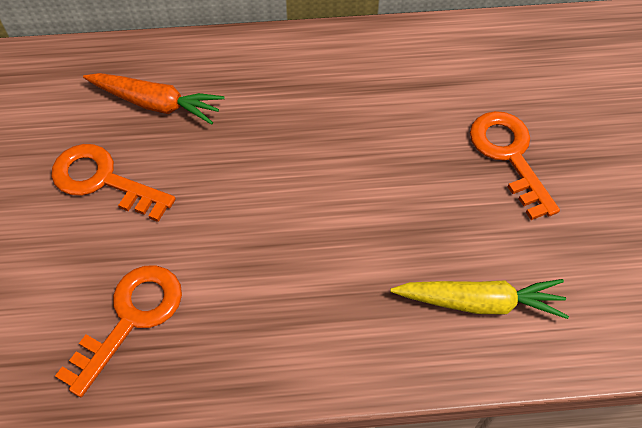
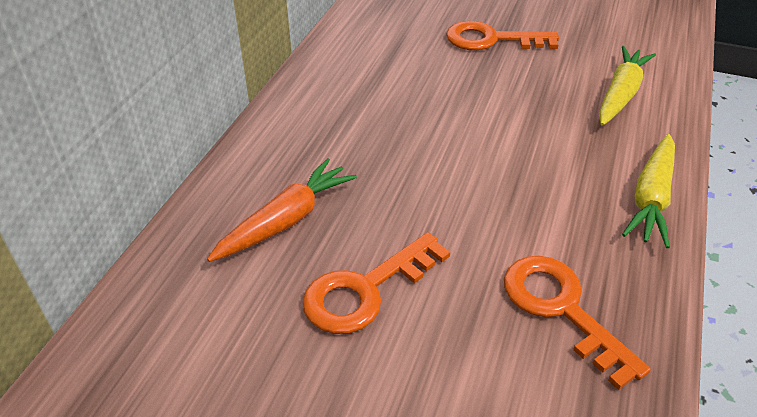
camera: 65 degrees left, 15 degrees down
(309, 364) = (651, 198): none -> yellow carrot

